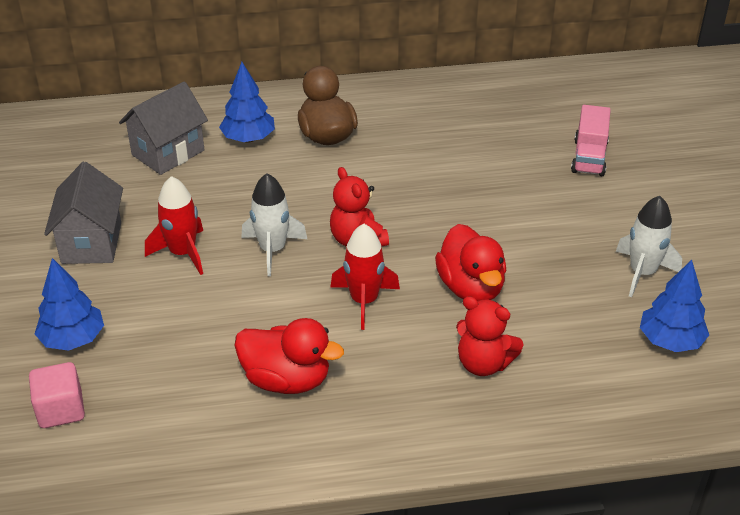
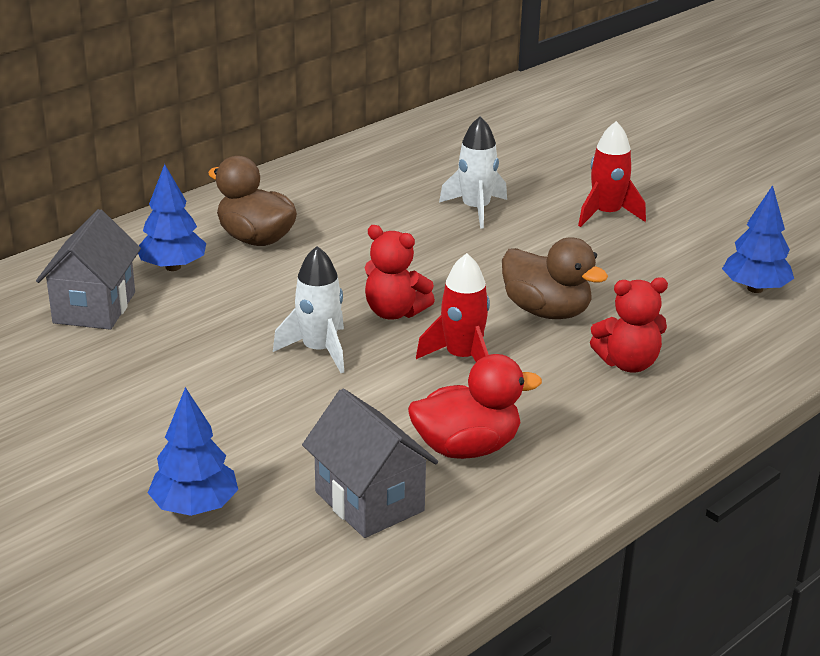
camera: 35 degrees left, 10 degrees down
(61, 410) = (261, 572): pink cube -> none
(91, 243) = (105, 416): grey house -> grey house (369, 501)
(182, 253) = (224, 387): red rocket -> red rocket (606, 214)
(471, 287) = (546, 311): red duck -> brown duck
(589, 157) = (528, 179): pink truck -> none
(642, 272) = (675, 249): white rocket -> white rocket (475, 209)

